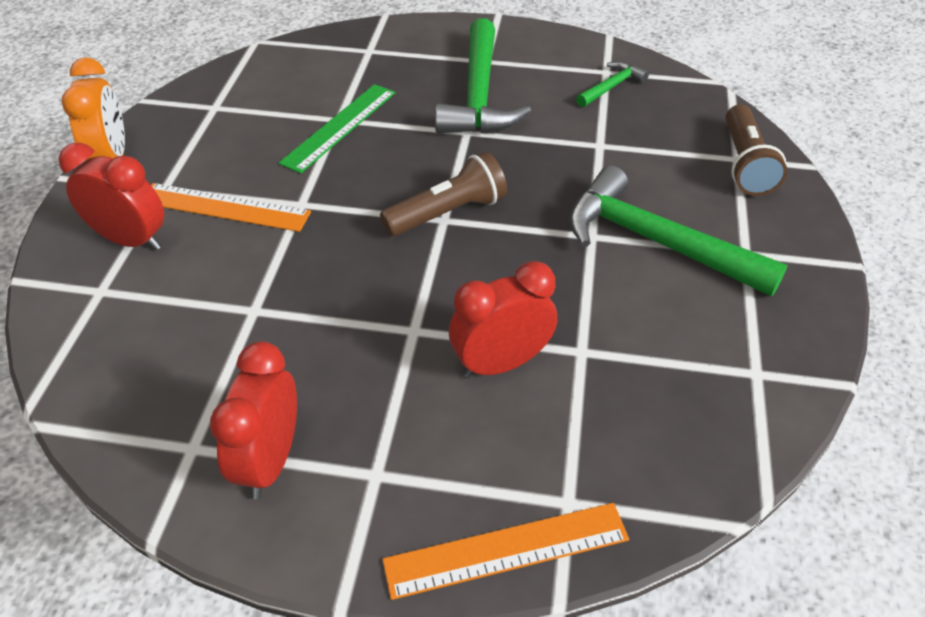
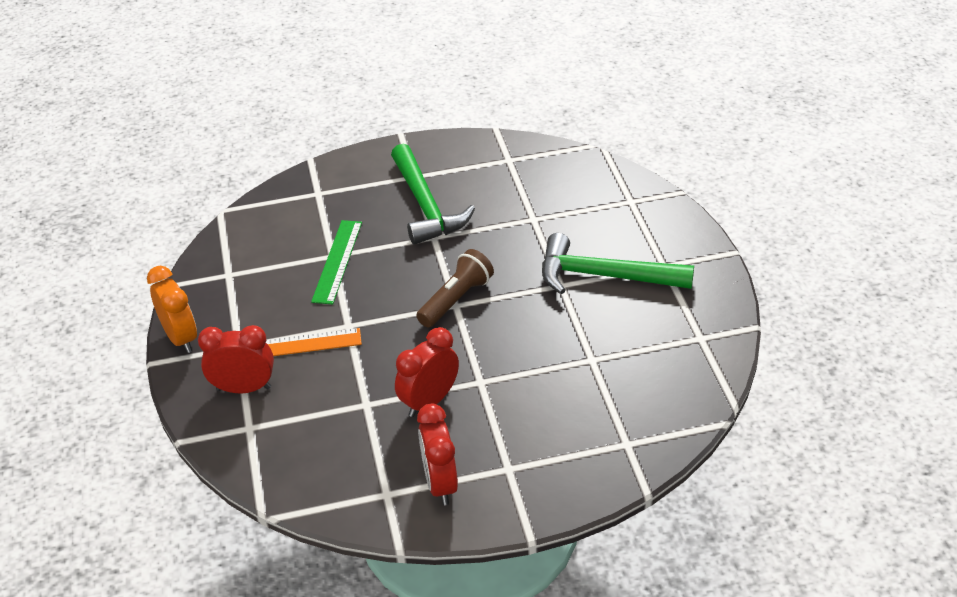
camera: 20 degrees left, 5 degrees down
(501, 363) = (547, 383): red clock -> red clock (429, 402)
(506, 550) = (606, 479): orange ruler -> none
(611, 87) = (519, 171): green hammer -> none
(745, 164) = (638, 204): brown flashlight -> none

